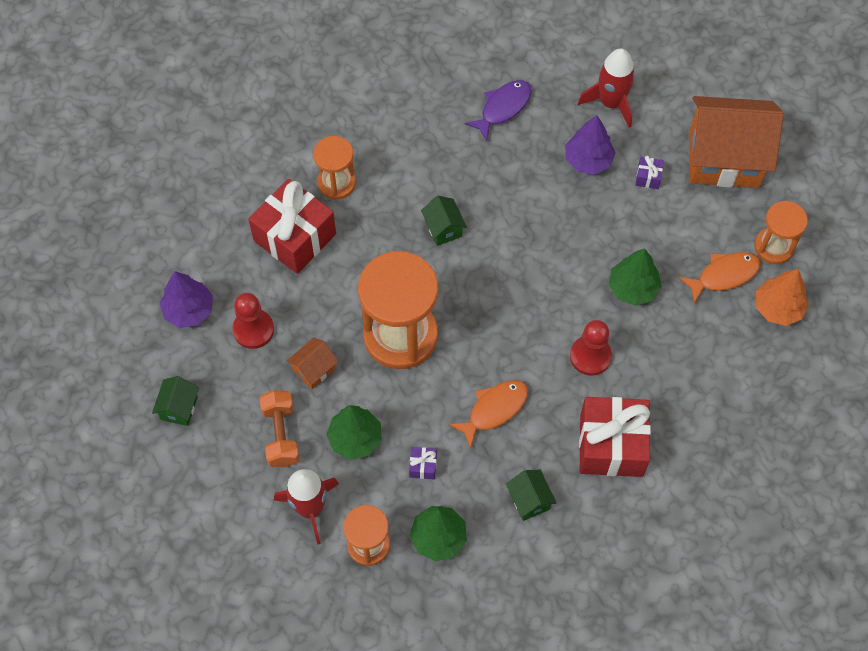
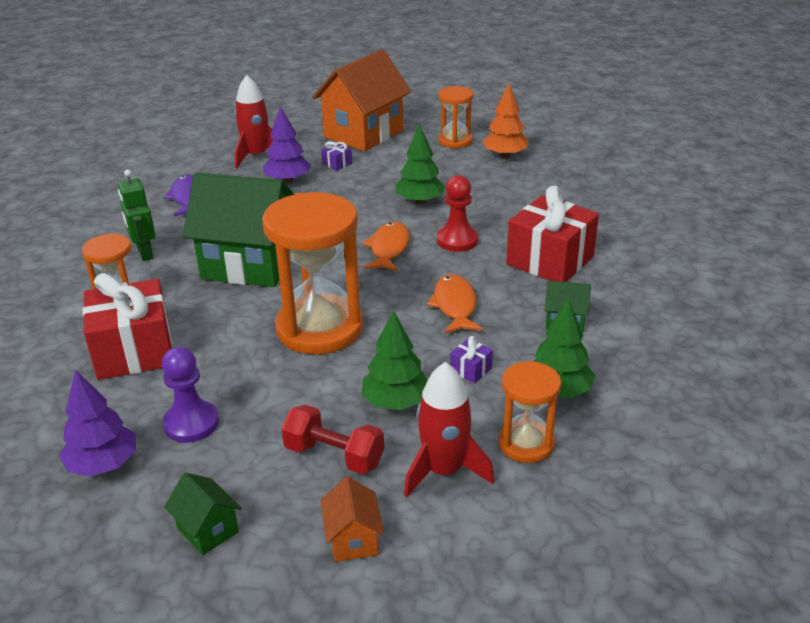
camera: 55 degrees left, 30 degrees down
(253, 330) = (191, 423): red pawn -> purple pawn
(281, 434) = (334, 455): orange dumbbell -> red dumbbell
(314, 369) = (288, 399): orange house -> orange house (353, 539)
(405, 145) = (144, 253): none -> green robot
(443, 229) = (249, 265): green house -> green house, size x2.33
(724, 275) = (455, 165): orange fish -> orange fish (388, 248)

